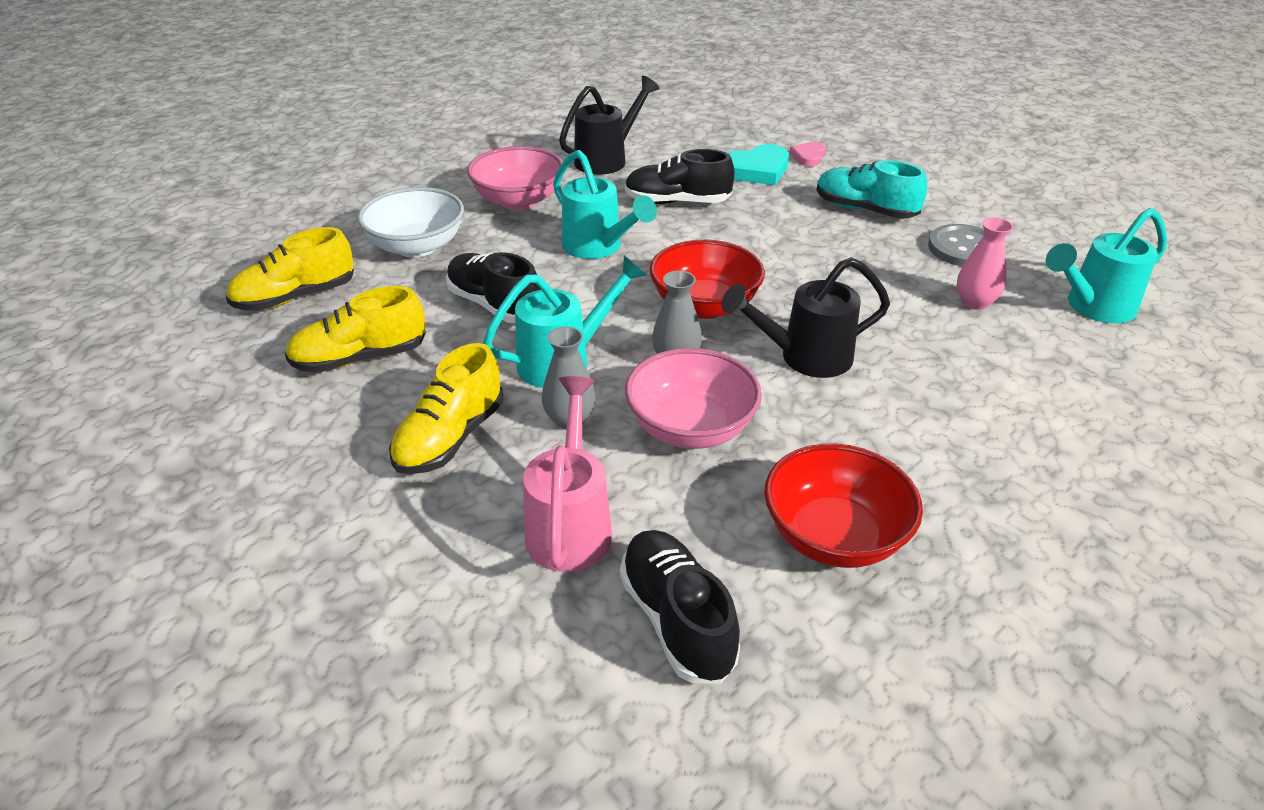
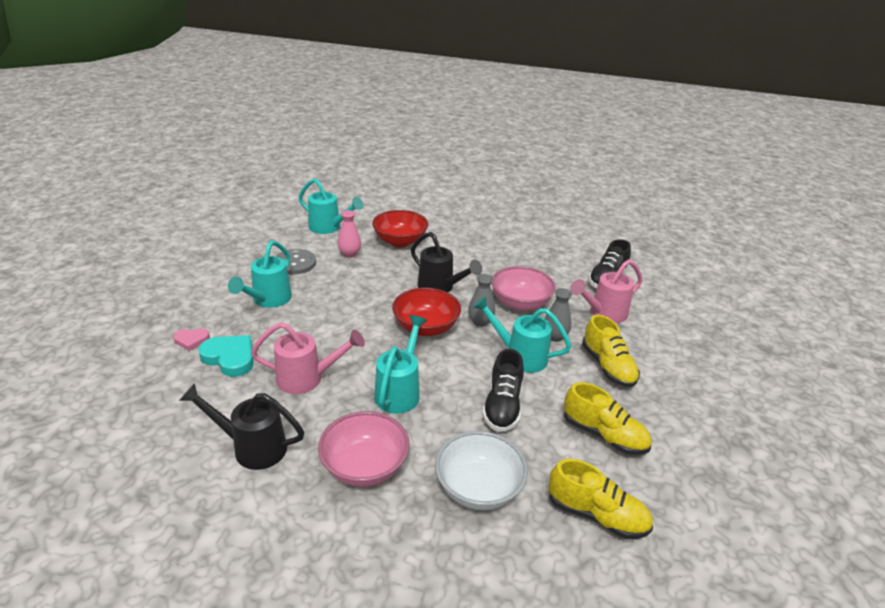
camera: 125 degrees left, 5 degrees down
(450, 438) = (607, 366): yellow shoe -> yellow shoe turned 75 degrees clockwise
(677, 202) = (308, 379): black shoe -> pink watering can
(834, 536) = (536, 260): red bowl -> red bowl (400, 241)
(865, 210) = (268, 300): turquoise shoe -> turquoise watering can

